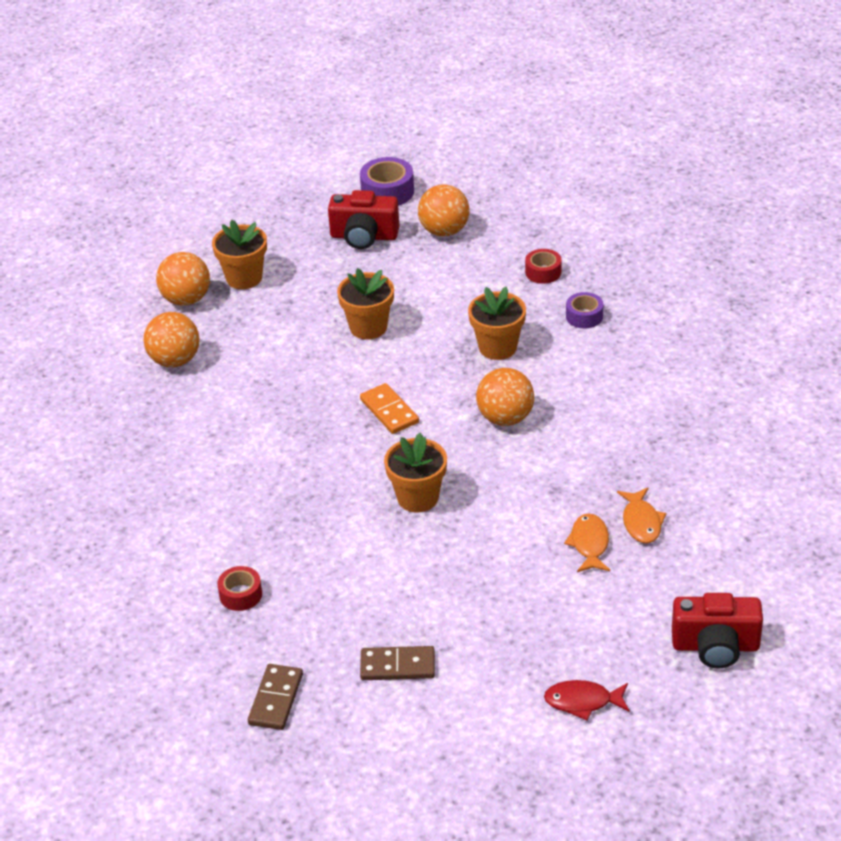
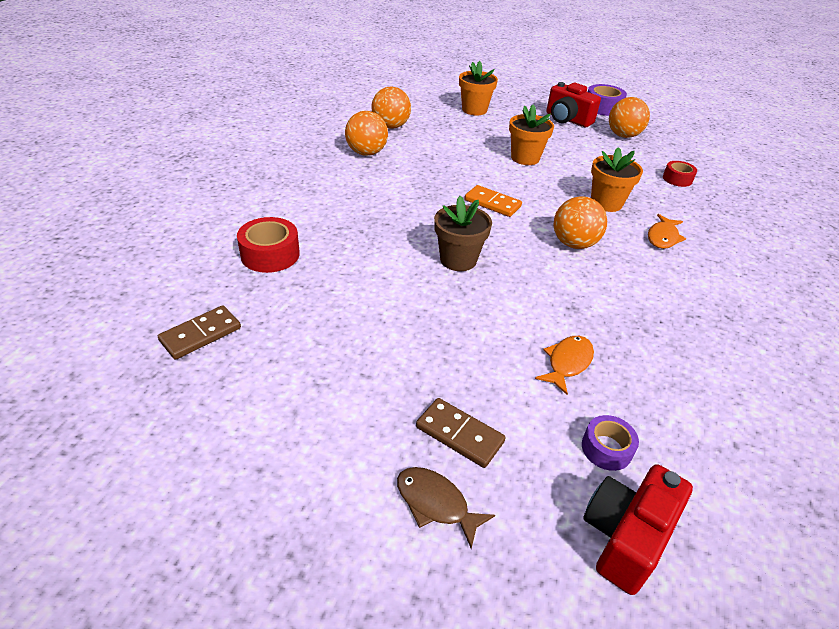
camera: 30 degrees right, 0 degrees up
(186, 299) = (430, 106): orange ball -> orange ball (366, 153)
(240, 594) = (270, 254): red tape -> red tape, size x1.56
(389, 411) = (492, 203): orange domino -> orange domino turned 60 degrees counterclockwise
(397, 666) = (313, 365): brown domino -> brown domino (459, 434)
(418, 497) = (458, 260): orange flower pot -> brown flower pot
(583, 702) = (436, 504): red fish -> brown fish
(584, 316) = (690, 213): purple tape -> purple tape (606, 449)
(641, 522) = (631, 371): orange fish -> orange fish (663, 237)
(715, 646) = (625, 537): red camera -> red camera turned 90 degrees clockwise

